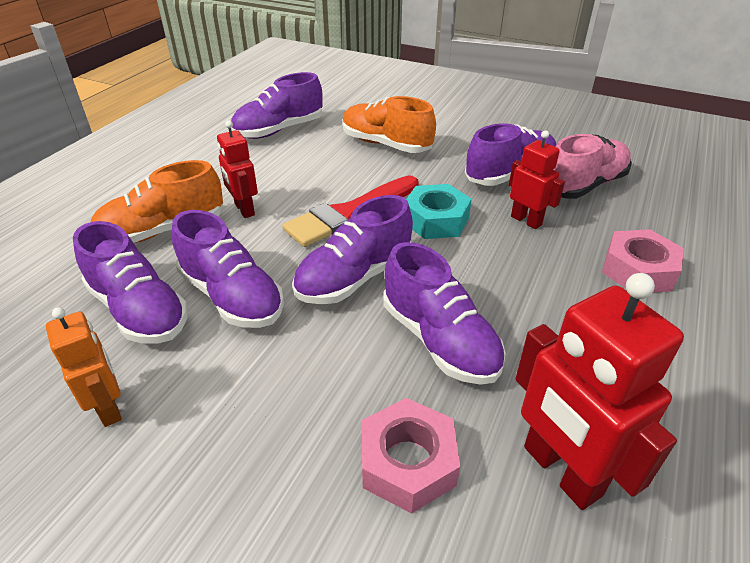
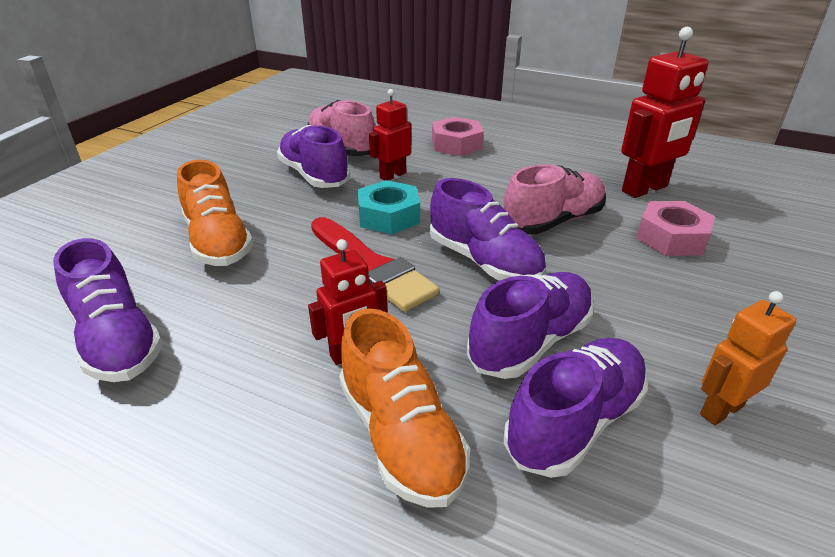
camera: 90 degrees left, 5 degrees down
(386, 144) = (218, 242): orange shoe -> orange shoe turned 60 degrees counterclockwise
(439, 340) = (553, 221): purple shoe -> pink shoe

